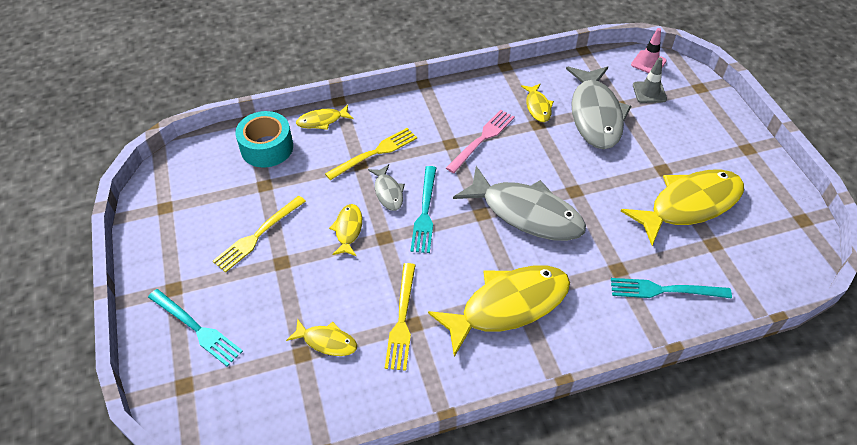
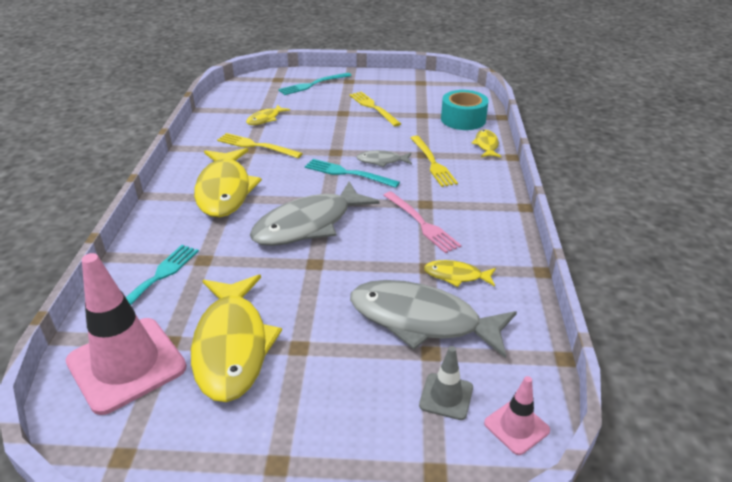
camera: 110 degrees right, 15 degrees down
(348, 230) = (354, 139): yellow fish -> none
(749, 258) = (126, 364): none -> pink traffic cone

